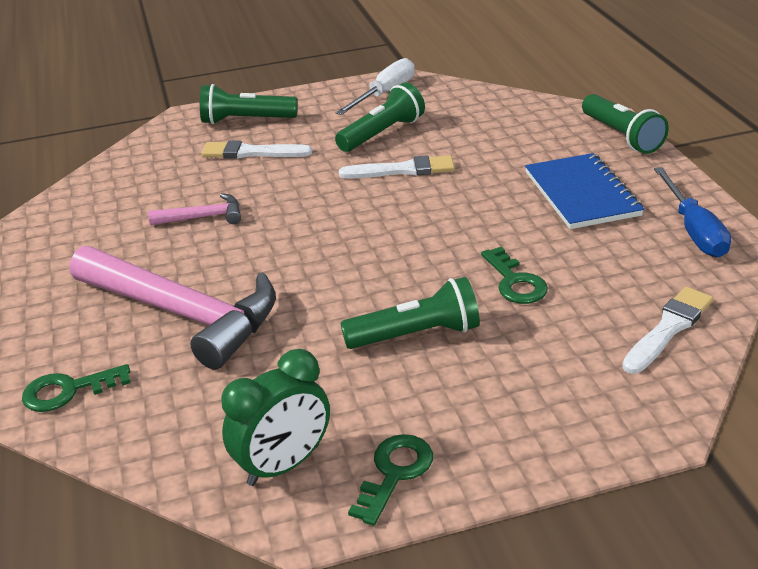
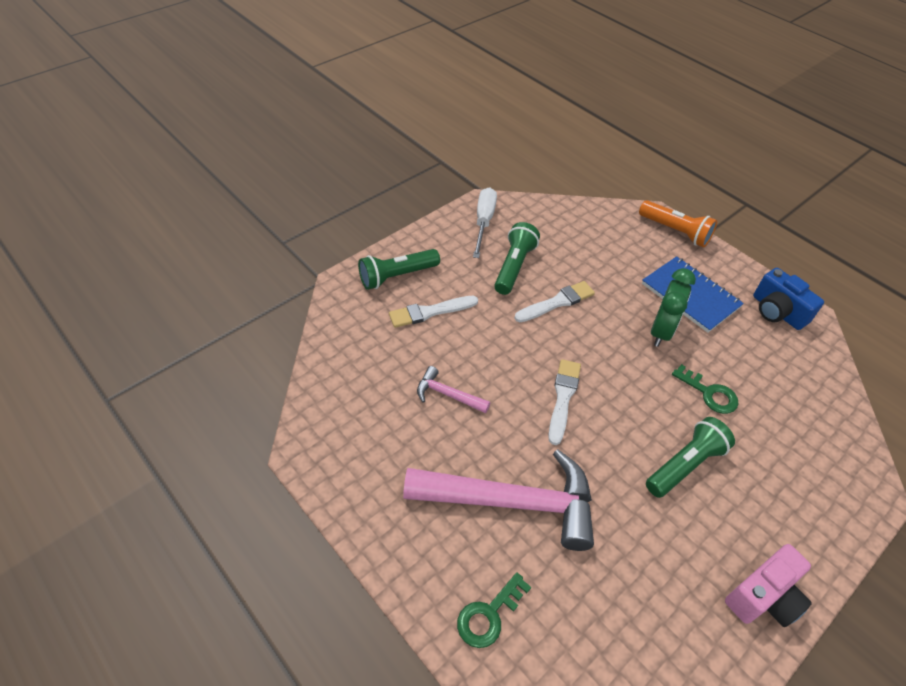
camera: 30 degrees left, 15 degrees up
(203, 217) = (447, 394): pink hammer -> pink hammer turned 120 degrees counterclockwise
(284, 465) = (693, 620): green clock -> green clock (661, 331)
(394, 473) = (763, 596): green key -> pink camera
(621, 136) = (675, 231): green flashlight -> orange flashlight
(668, 328) = (823, 406): white brush -> white brush (563, 397)
(693, 230) = (777, 311): blue screwdriver -> blue camera

